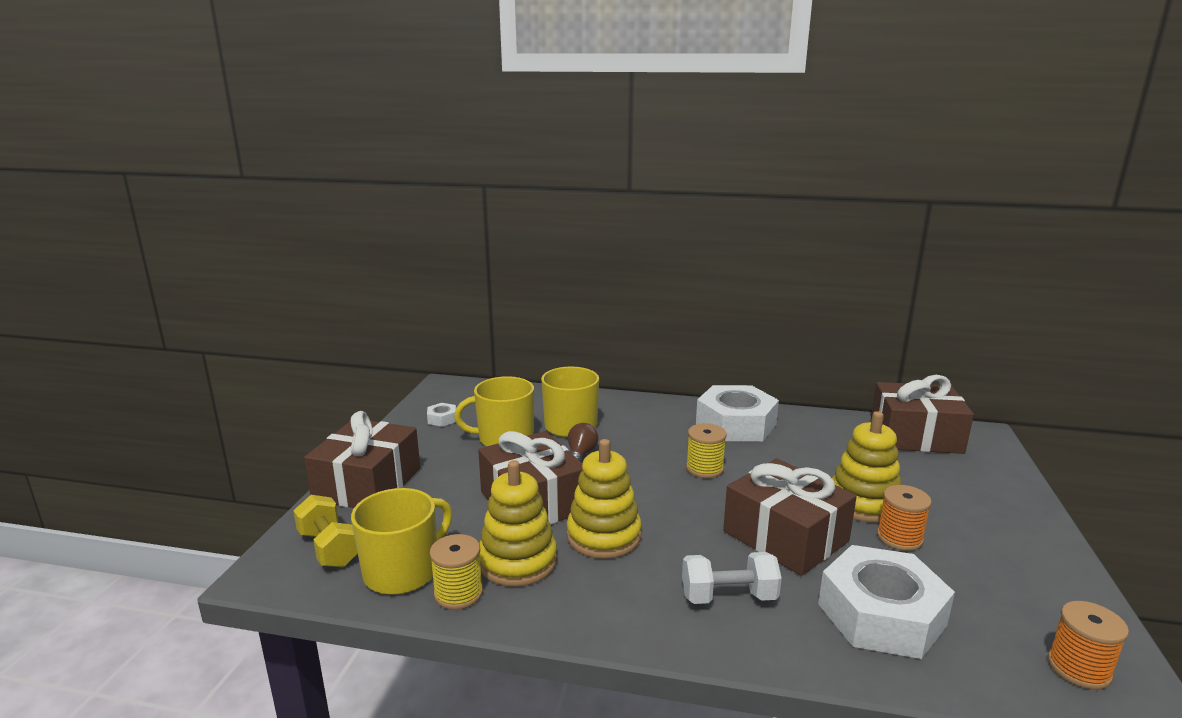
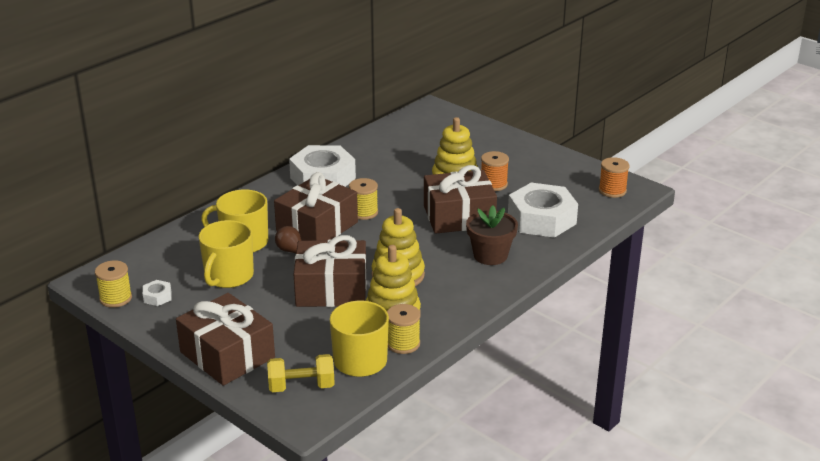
camera: 60 degrees left, 10 degrees up
(426, 403) = (116, 298): none -> yellow spool
(728, 597) = (490, 255): white dumbbell -> brown flower pot
(915, 436) = (409, 127): brown gift -> brown gift (317, 227)

